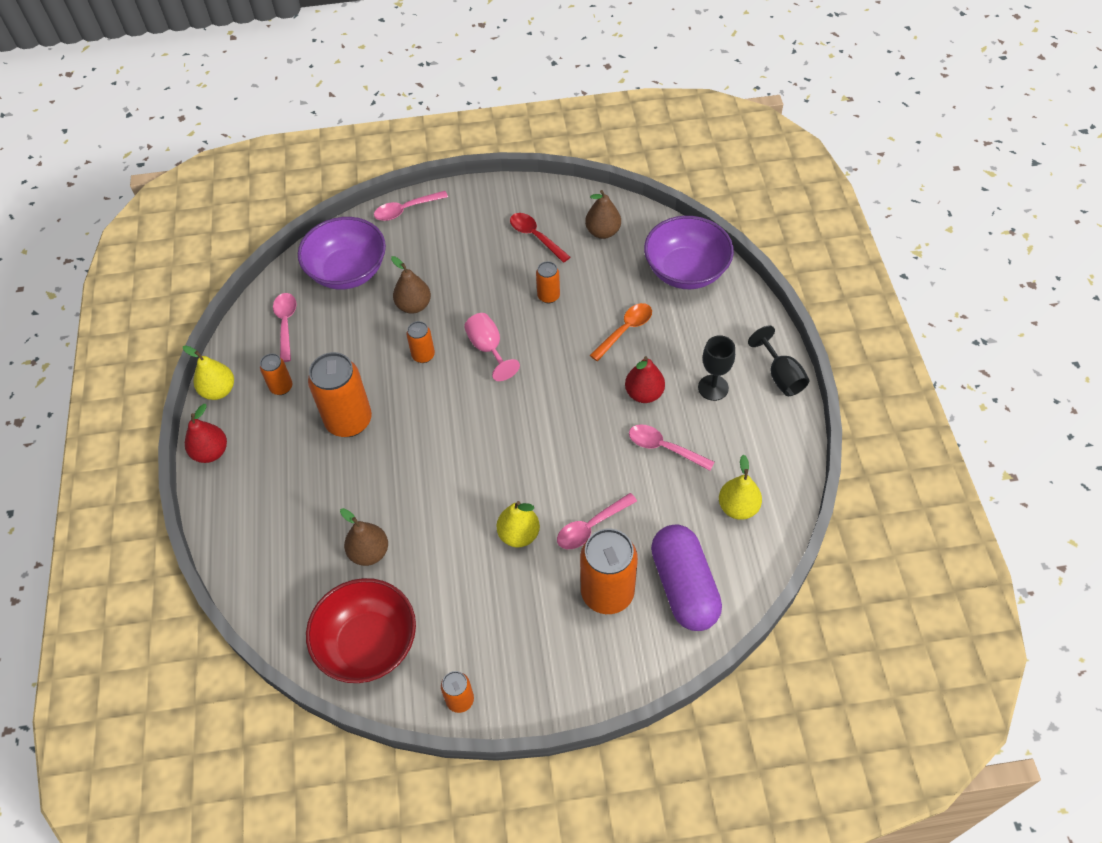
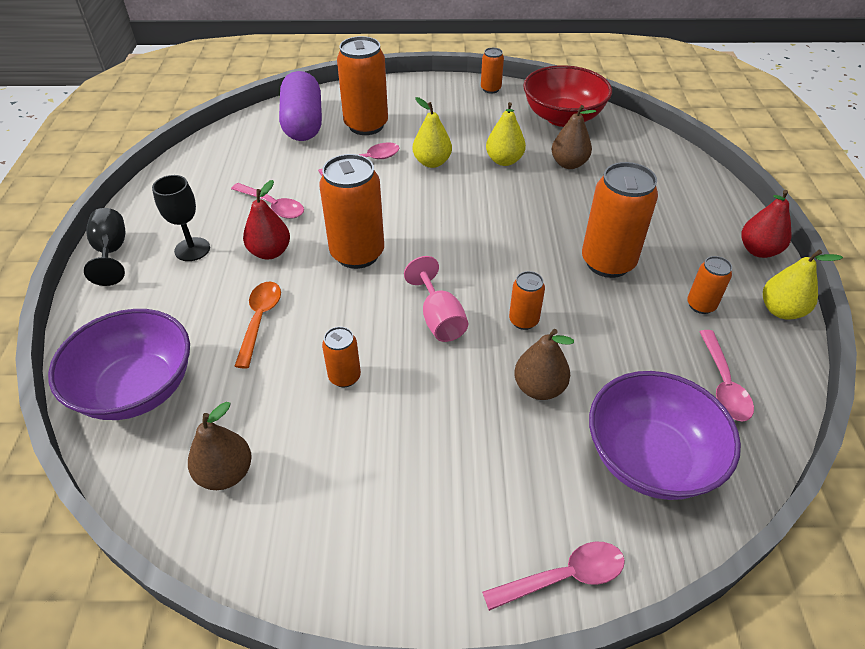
camera: 175 degrees left, 10 degrees down
(535, 236) = (338, 480): red spoon -> none
(567, 402) = (357, 254): none -> orange can
(625, 330) = (260, 320): orange spoon -> orange spoon turned 135 degrees clockwise
(738, 507) = (230, 161): yellow pear -> yellow pear (504, 160)

